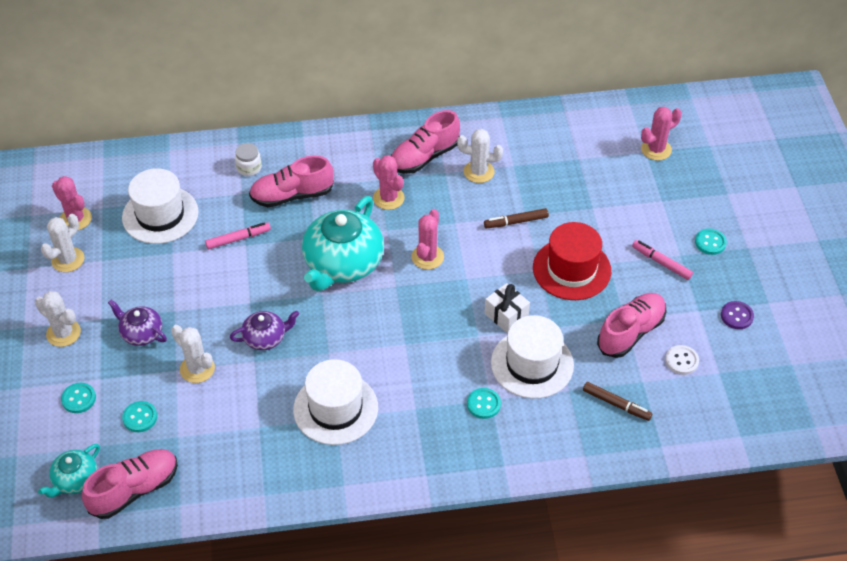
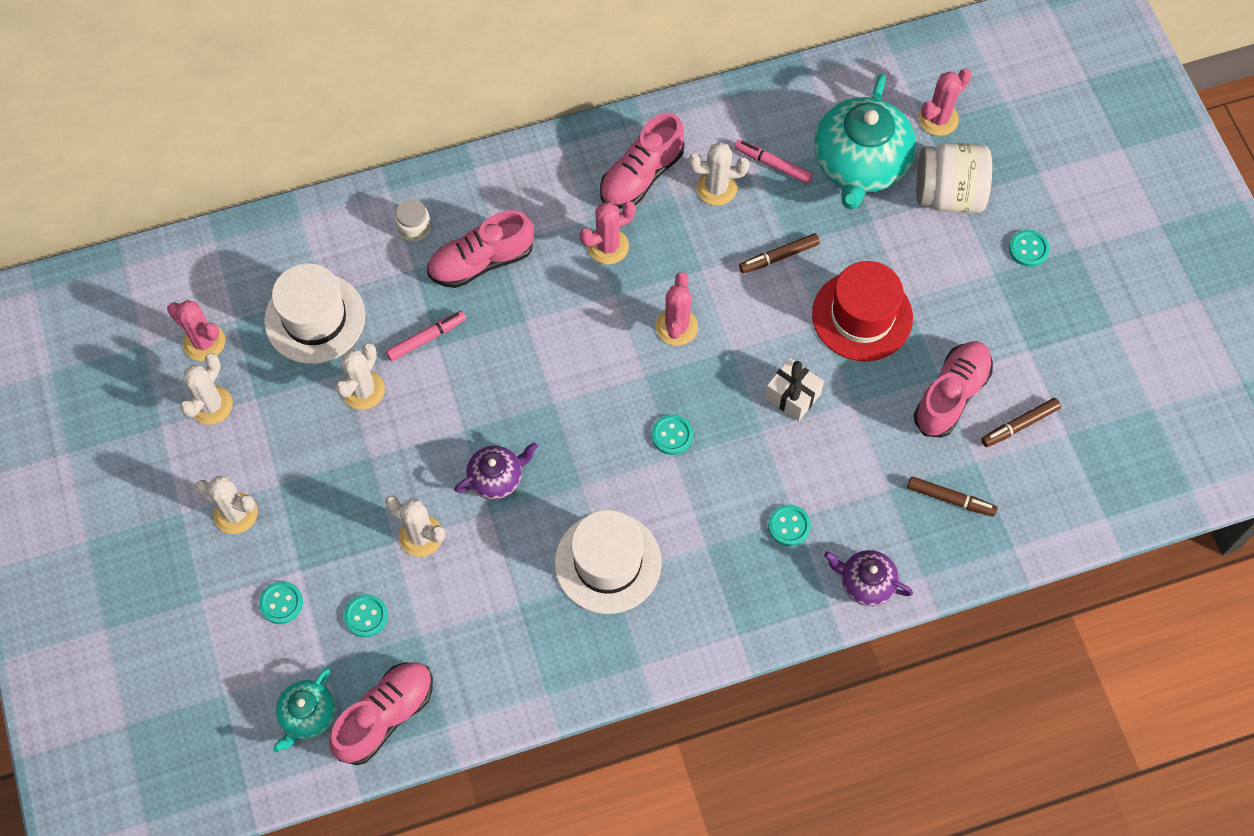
camera: 10 degrees left, 15 degrees up
(141, 333) = (336, 497): purple teapot -> purple teapot (865, 582)
(182, 266) = (363, 390): none -> white cactus
(342, 264) = (570, 354): turquoise teapot -> turquoise teapot (860, 164)
(388, 198) = (608, 246): pink cactus -> pink cactus turned 75 degrees counterclockwise
(406, 328) = (672, 435): none -> turquoise button
(532, 364) = (837, 460): white hat -> none
(654, 199) = (948, 195): none -> white jar
(661, 263) = (972, 288): pink marker -> pink marker (773, 165)
(681, 361) = (1019, 425): white button -> brown marker
(736, 316) = (1077, 351): purple button -> none

